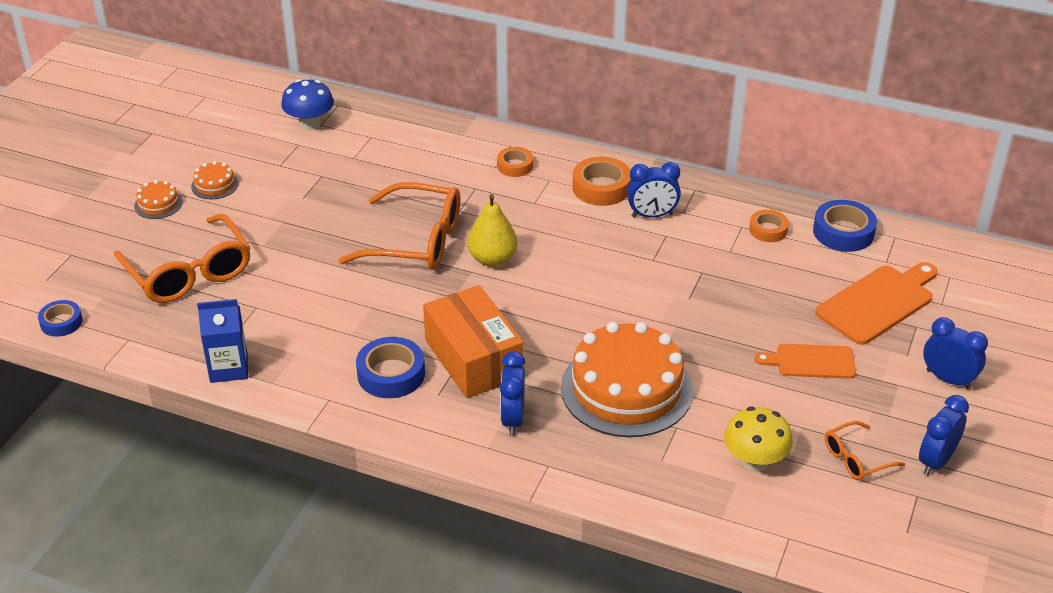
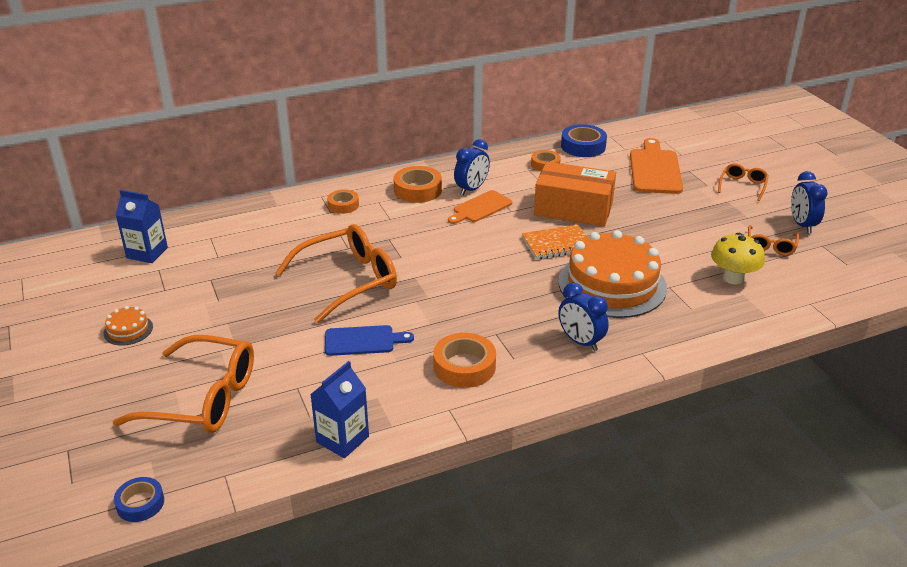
camera: 45 degrees left, 5 degrees down
(158, 204) = (96, 369): orange cake -> none
(310, 124) = (147, 253): blue mushroom -> blue carton
(351, 301) = (363, 341): none -> blue cutting board
(391, 374) = (464, 366): blue tape -> orange tape
(473, 358) = (500, 324): orange box -> orange box (573, 209)
(492, 259) = (417, 263): yellow pear -> none
(641, 319) = (557, 244): none -> orange notebook
(811, 361) = (674, 214): orange cutting board -> orange cutting board (480, 208)
(948, 379) = (742, 186): blue clock -> orange glasses

